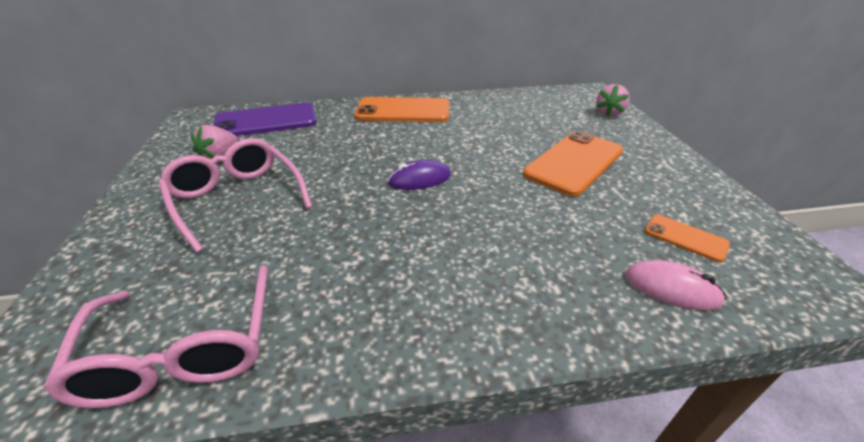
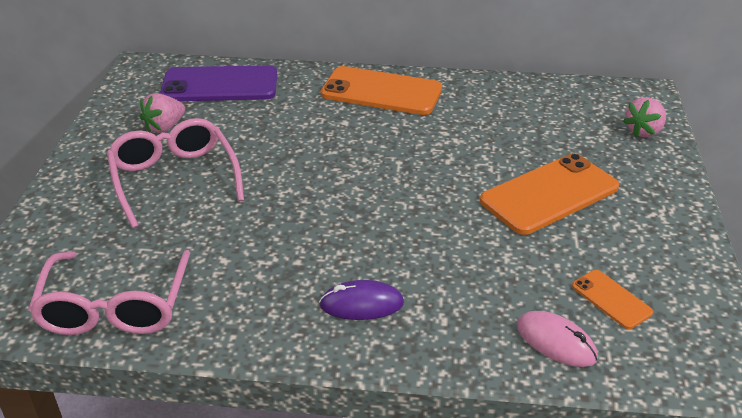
camera: 15 degrees right, 0 degrees up
(419, 179) = (363, 187): purple mouse -> purple mouse (361, 304)

